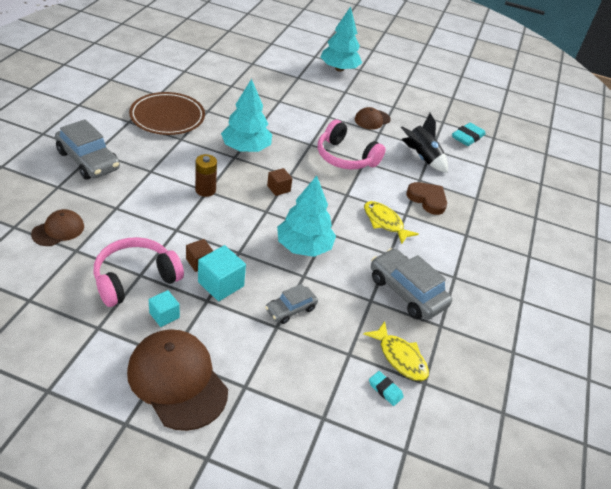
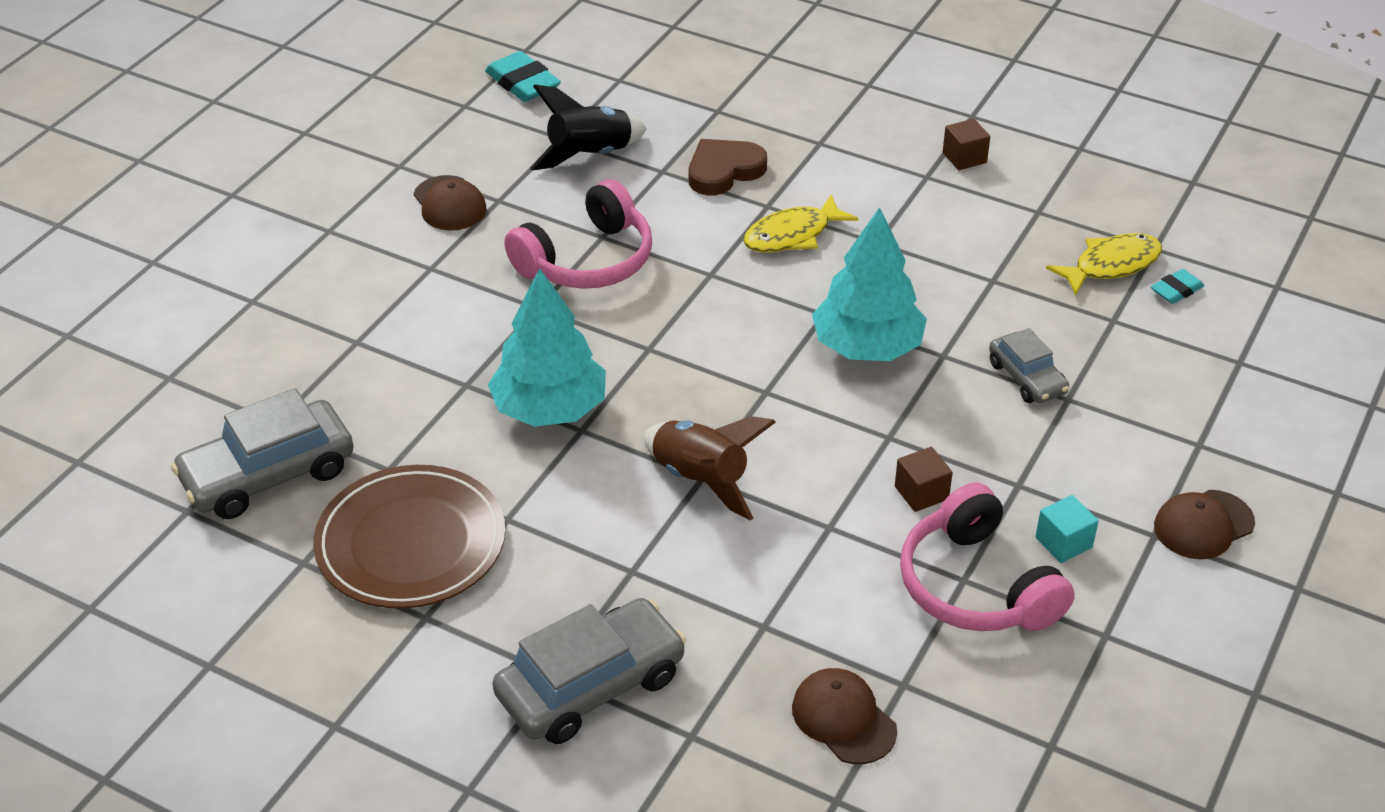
camera: 75 degrees left, 0 degrees up
(177, 380) = (1203, 525): brown cap -> brown cap, size x0.54
(205, 190) = (701, 479): brown battery -> brown rocket
(221, 284) = (976, 465): turquoise cube -> none
(278, 188) = (693, 368): brown cube -> brown cube (964, 158)
(339, 69) = (223, 227): turquoise tree -> none
(406, 292) = (968, 236): grey car -> grey car (268, 475)

